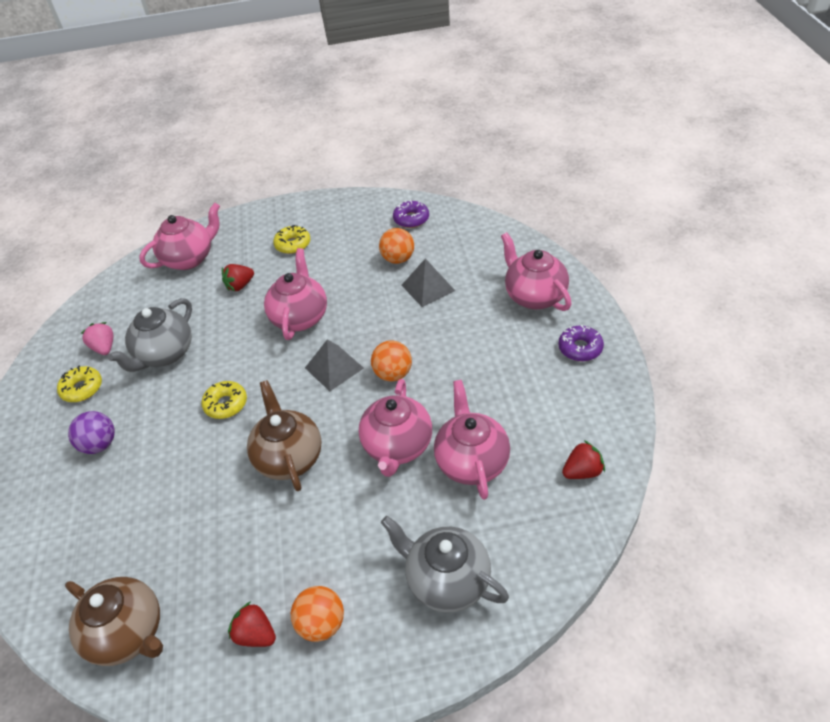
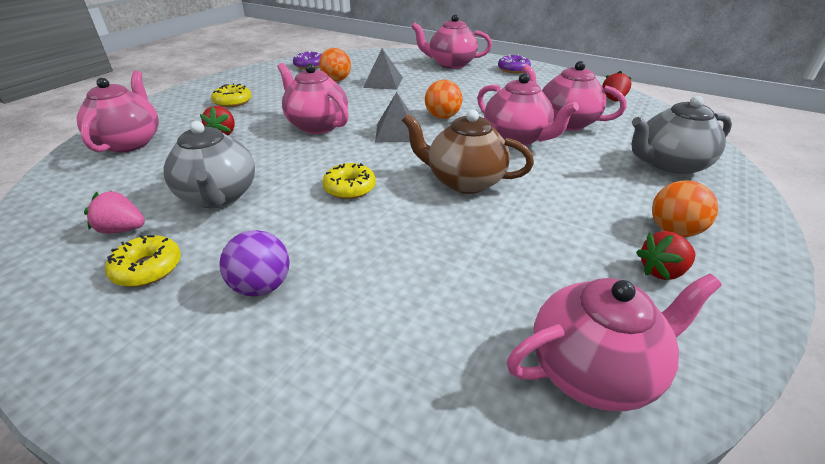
camera: 55 degrees left, 10 degrees down
(128, 634) = (593, 370): brown teapot -> pink teapot

